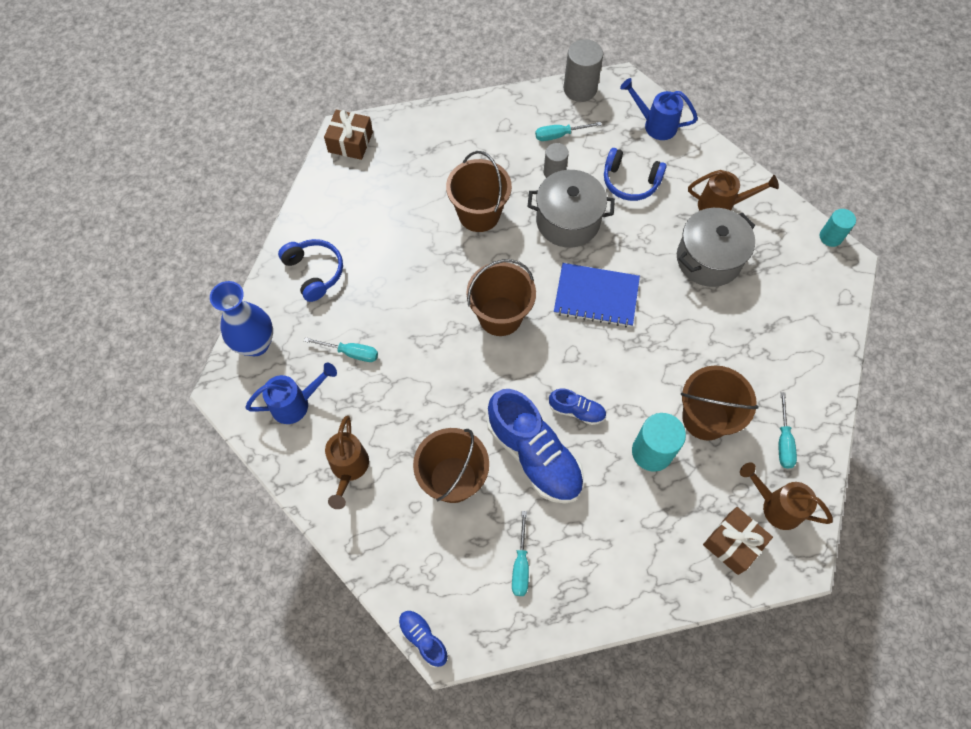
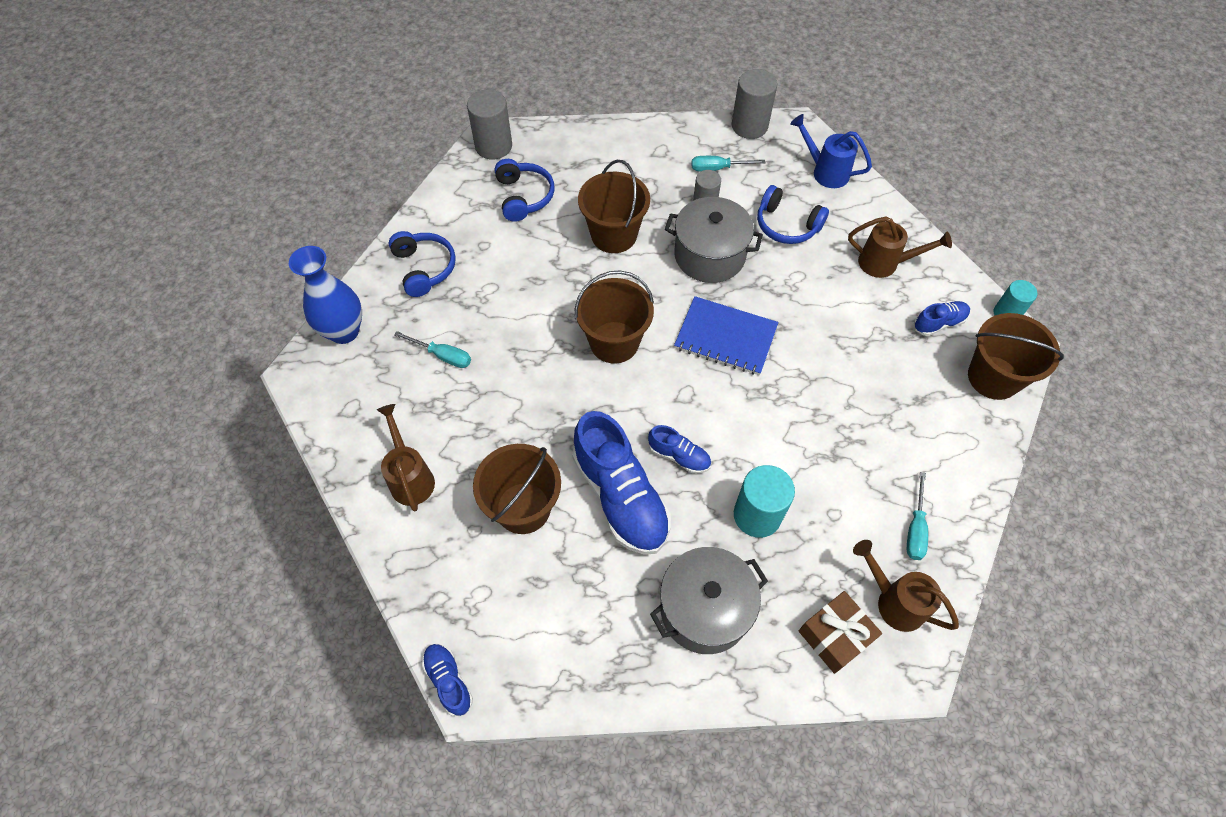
camera: 10 degrees right, 5 degrees down
(296, 403) = (371, 399): blue watering can -> none
(349, 469) = (410, 477): brown watering can -> brown watering can turned 150 degrees clockwise
(350, 142) = (493, 146): brown gift -> grey cylinder
(389, 188) = (523, 197): none -> blue headphones
(520, 565) = (579, 616): turquoise screwdriver -> none
(705, 418) = (826, 488): brown bucket -> brown bucket (993, 377)
(708, 259) = (860, 317): grey pot -> grey pot (704, 609)
(775, 254) = (939, 323): none -> blue shoe

